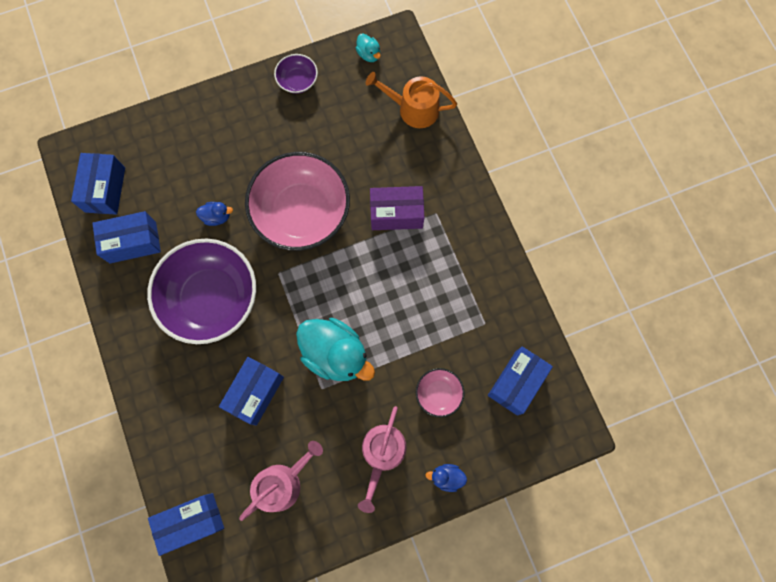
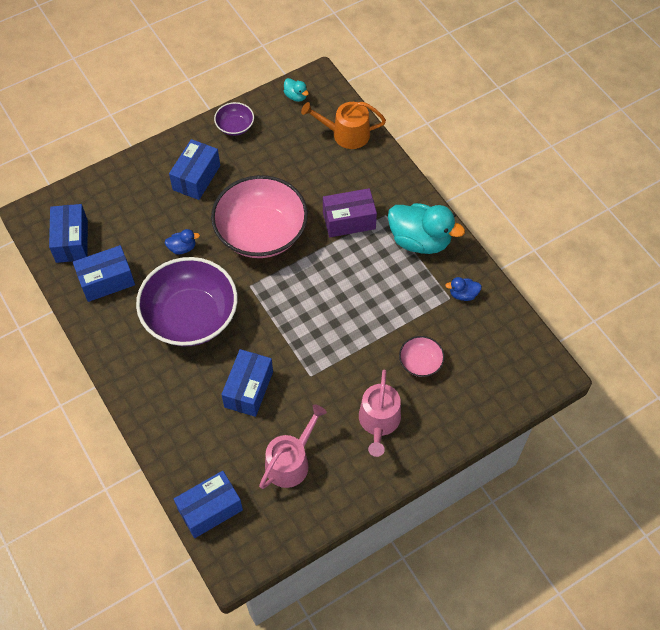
camera: 10 degrees left, 15 degrees down
(335, 354) = (317, 345): turquoise duck -> turquoise duck (420, 240)
(446, 477) = (443, 431): blue duck -> blue duck (463, 294)
(516, 383) = (489, 342): blue box -> blue box (196, 177)

